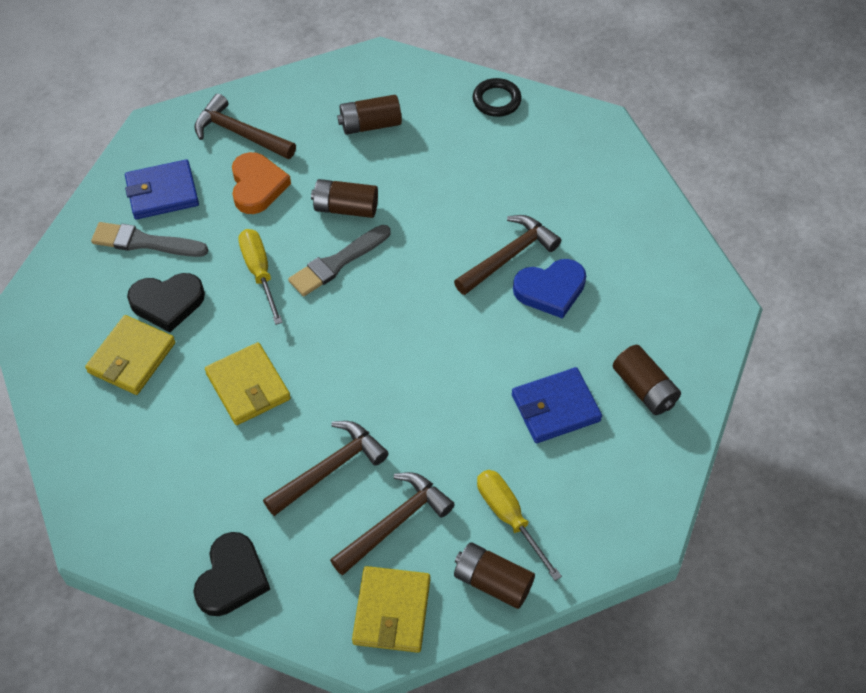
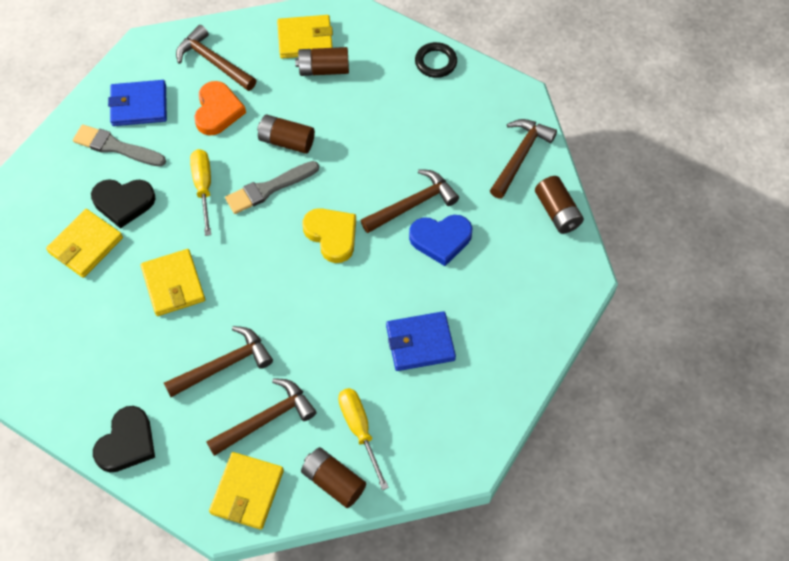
camera: 10 degrees right, 5 degrees up
(341, 95) = (305, 39): none -> yellow wallet
(423, 304) = (332, 235): none -> yellow heart
(617, 187) = (520, 156): none -> brown hammer
(644, 389) = (498, 338): brown battery -> brown battery (557, 212)

